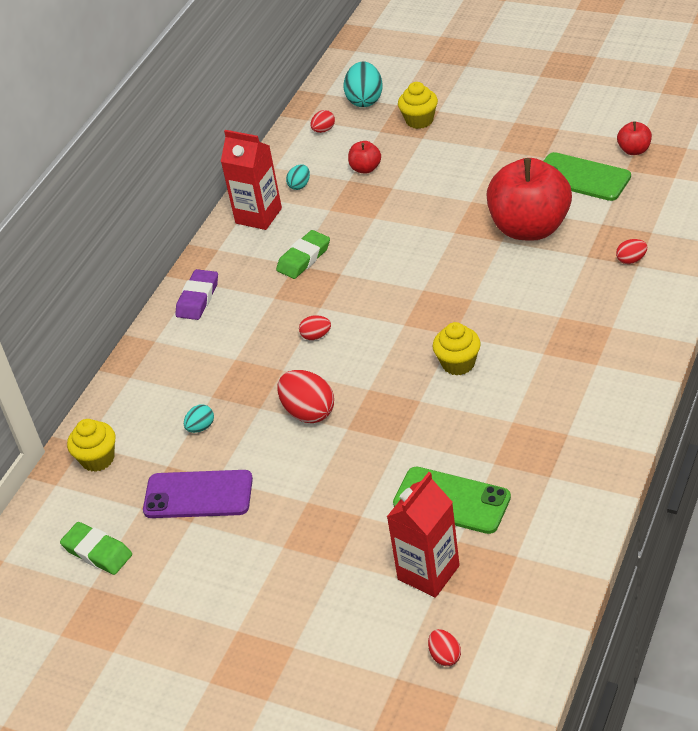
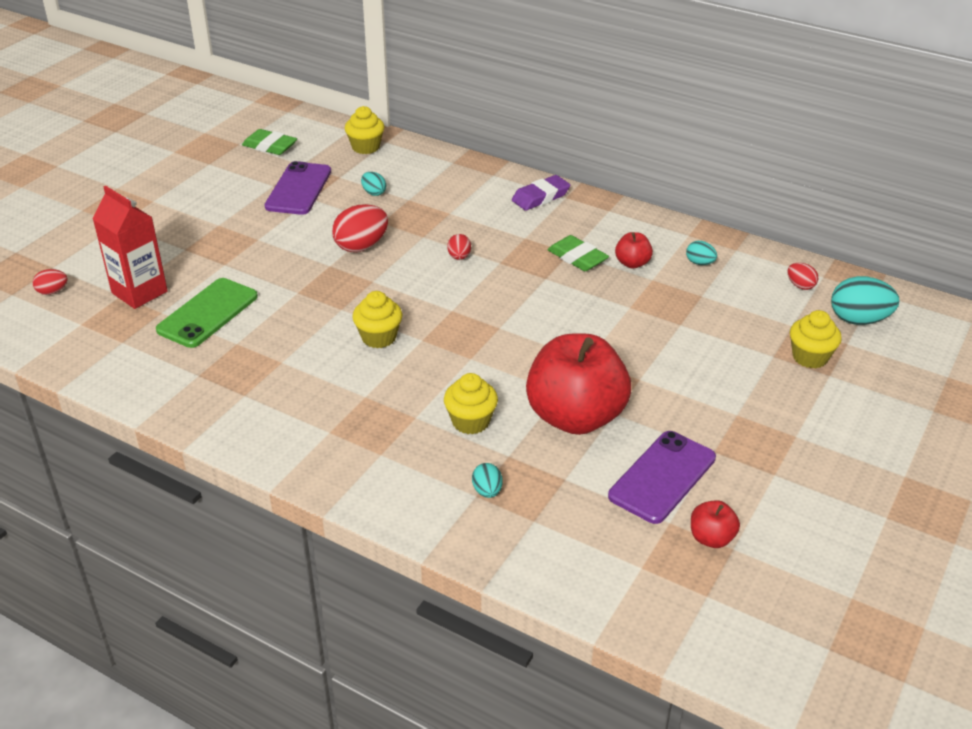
camera: 90 degrees right, 5 degrees down
(97, 552) = (270, 146): green eraser -> green eraser turned 75 degrees clockwise
(198, 298) = (540, 197): purple eraser -> purple eraser turned 60 degrees counterclockwise
(258, 216) = (654, 235): red carton -> none
(365, 168) = (720, 308): red apple -> red apple (632, 263)
(555, 283) = (470, 421): none -> yellow cupcake
(582, 177) = (662, 477): green phone -> purple phone
(631, 260) = (487, 491): red egg -> turquoise egg

